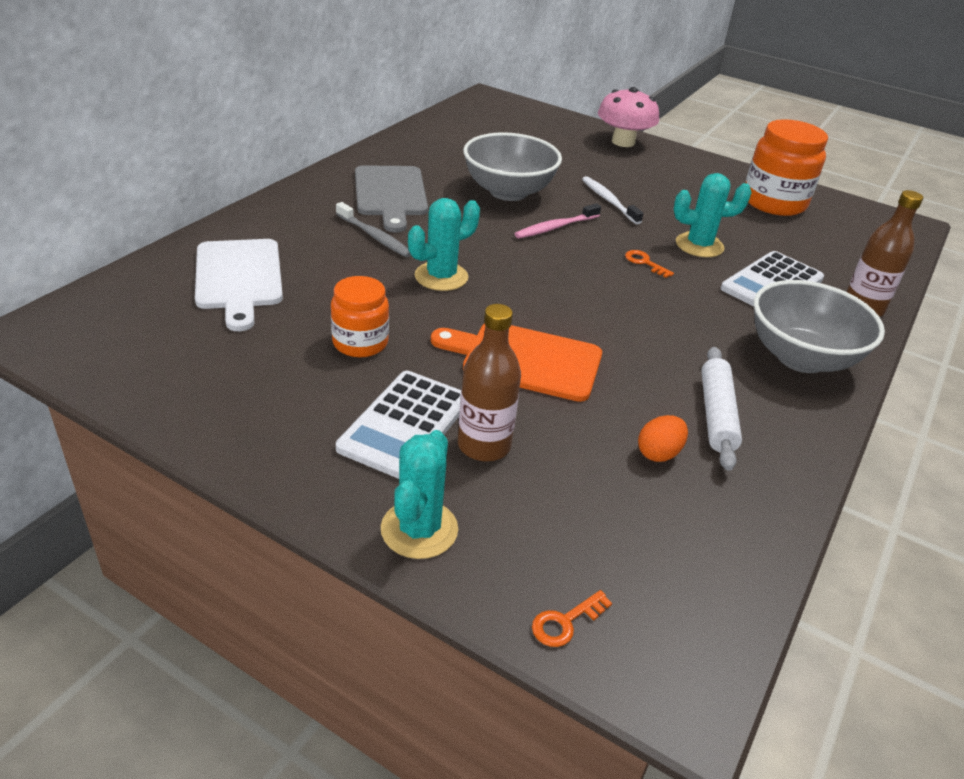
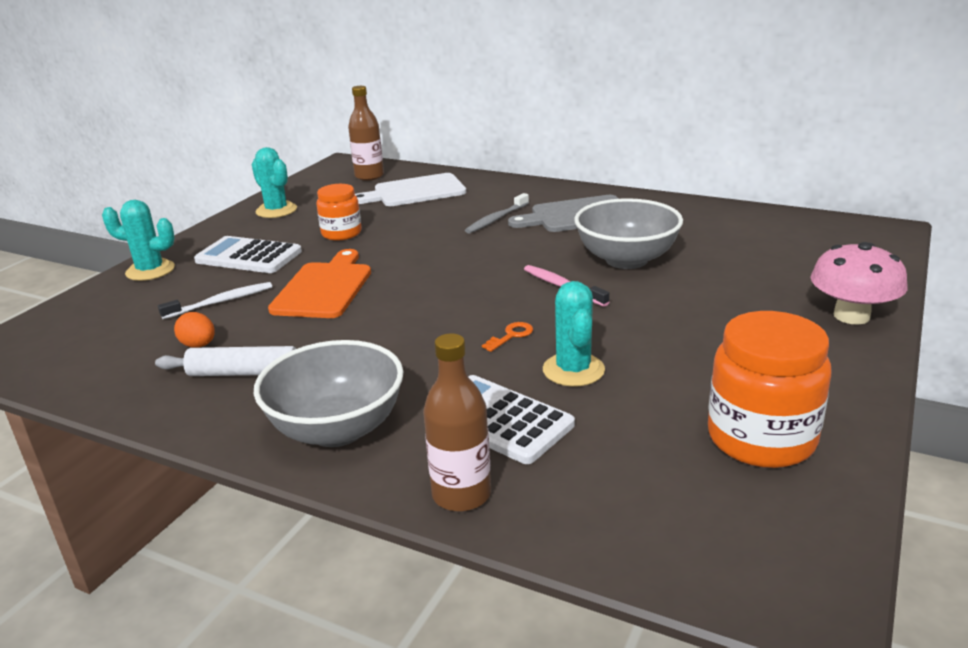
camera: 90 degrees right, 10 degrees down
(441, 277) = (441, 248): turquoise cactus -> turquoise cactus (276, 210)
(484, 445) = (222, 281): brown bottle -> brown bottle (369, 176)
(565, 622) = (56, 316): orange key -> none
(609, 201) = (651, 312): white toothbrush -> white toothbrush (221, 302)

